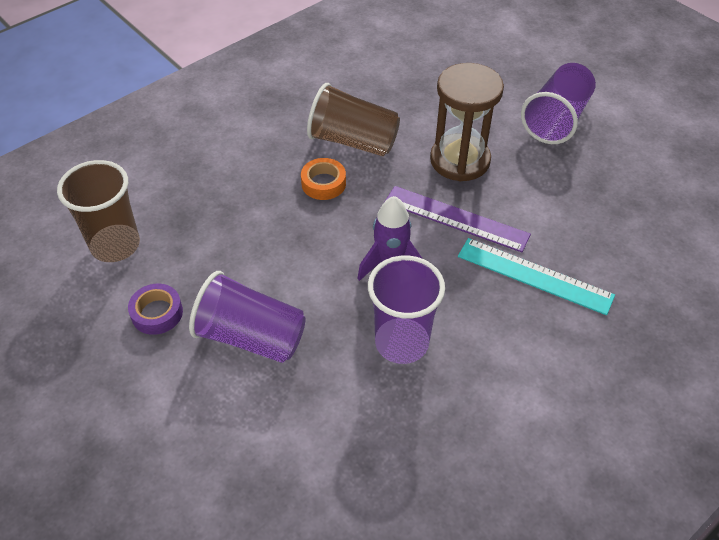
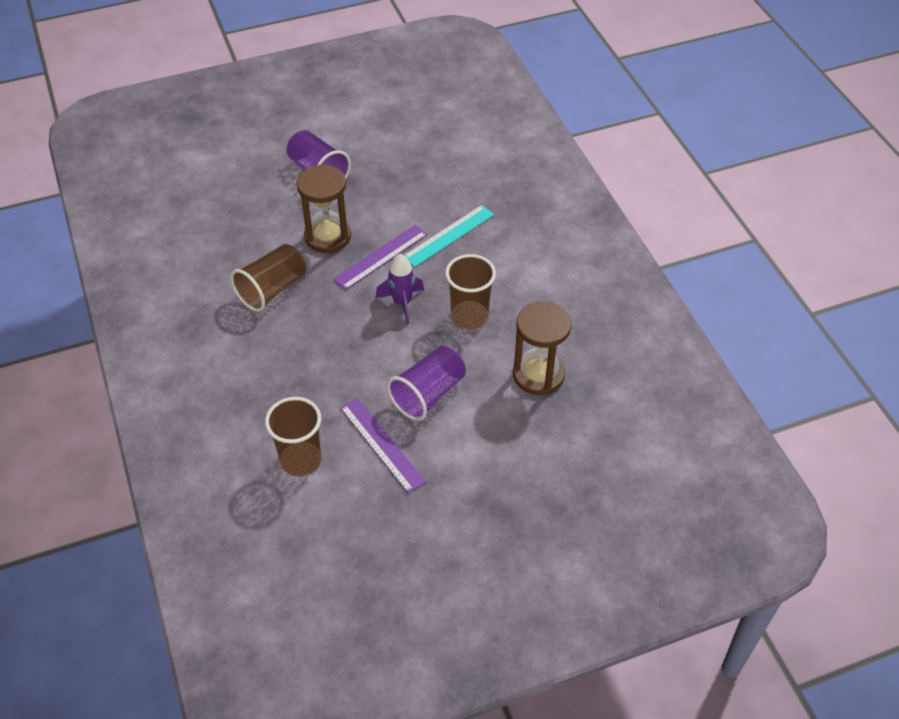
camera: 70 degrees left, 0 degrees up
(157, 313) = (382, 444): purple tape -> purple ruler
(323, 183) = (306, 319): orange tape -> none
(331, 460) = (538, 375): none -> brown hourglass
(401, 342) = (469, 317): purple cup -> brown cup

